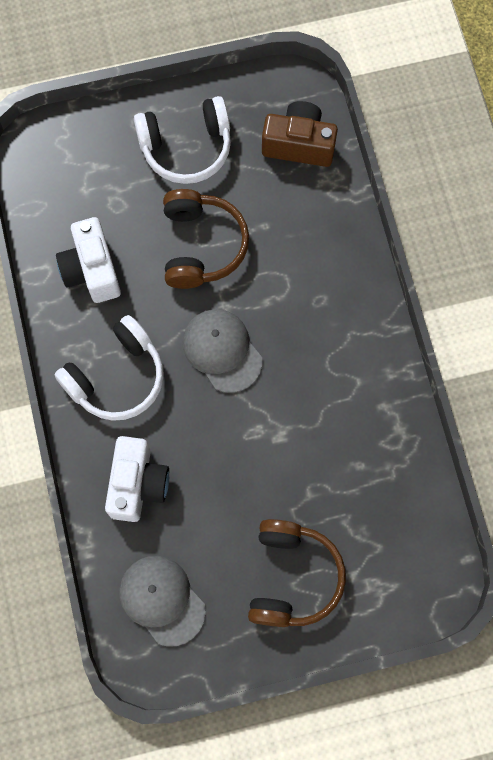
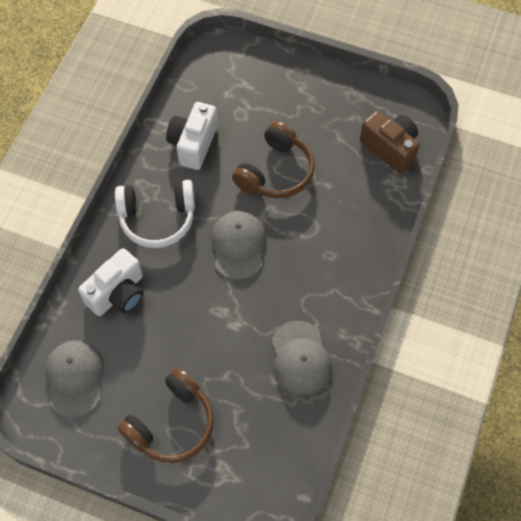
camera: 35 degrees right, 10 degrees down
(186, 147) = (312, 107): white headphones -> none
(368, 426) = (300, 358): none -> grey cap

